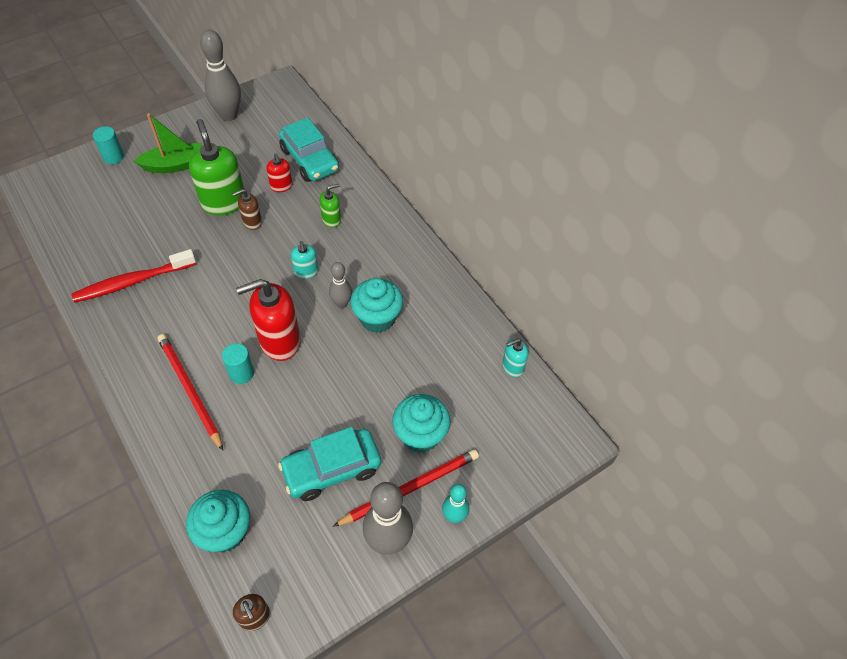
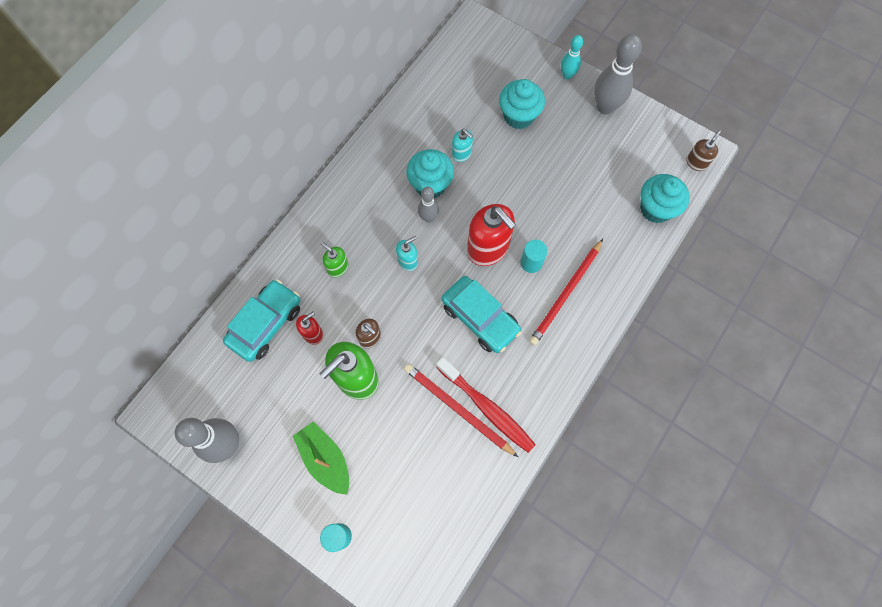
camera: 110 degrees left, 15 degrees up
(332, 469) = (575, 162): turquoise car -> turquoise car (480, 318)
(410, 488) = (562, 107): red pencil -> red pencil (457, 409)
(512, 367) = (431, 76): turquoise soap dispenser -> turquoise soap dispenser (461, 154)

